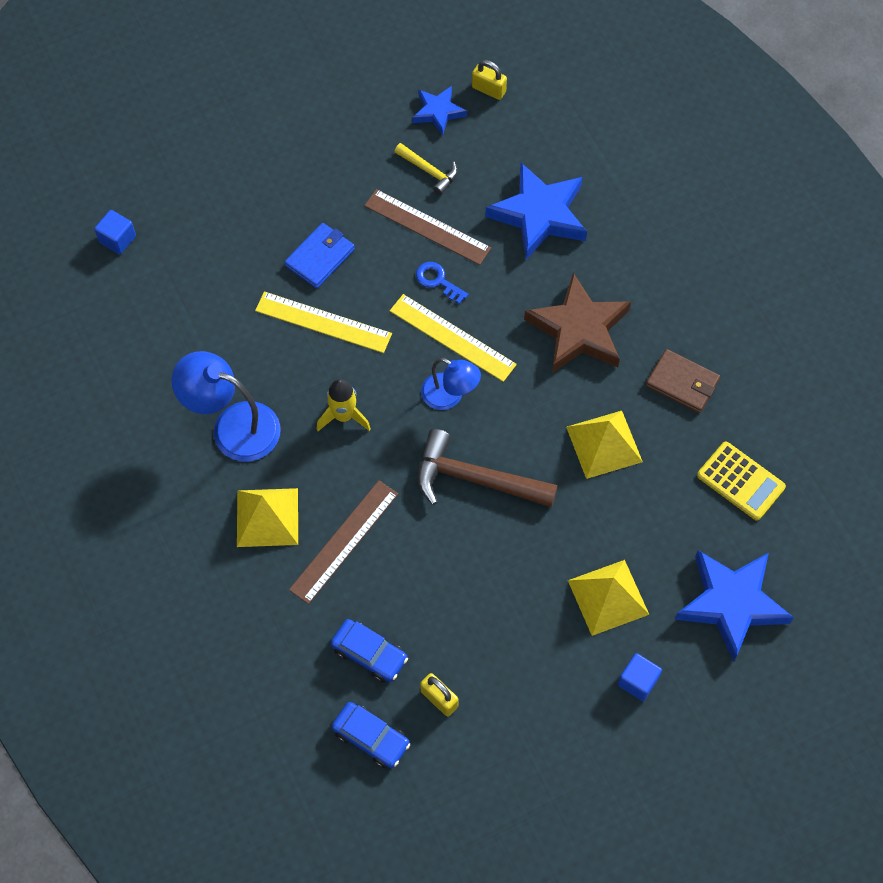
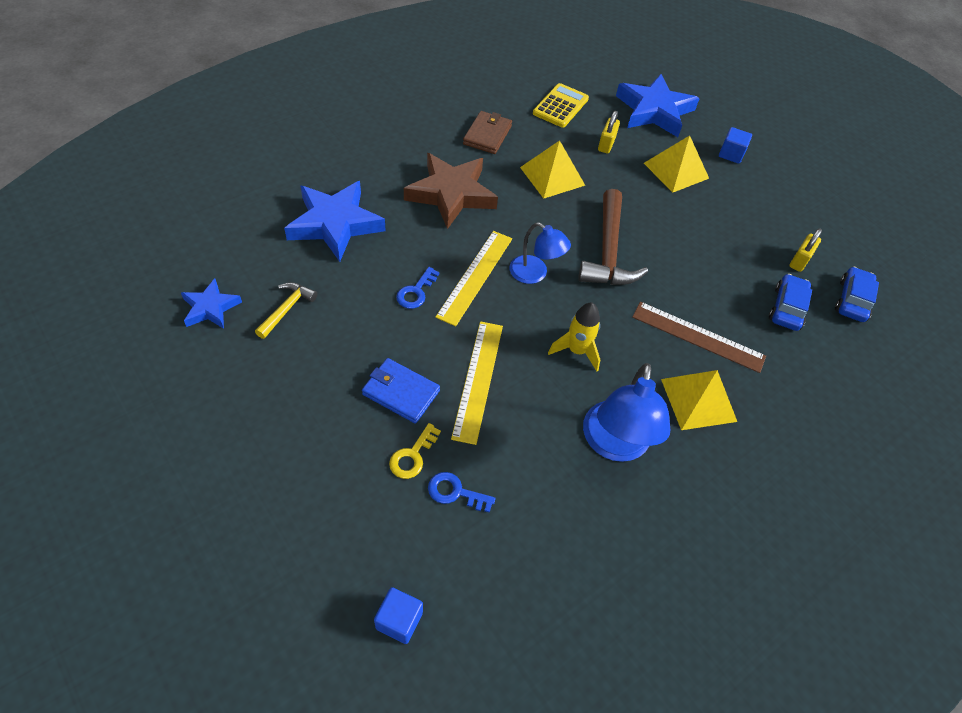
camera: 105 degrees left, 10 degrees down
(213, 289) = (455, 492): none -> blue key
(253, 261) = (412, 456): none -> yellow key
(427, 227) = (355, 305): brown ruler -> none
(450, 396) = (535, 274): blue lamp -> blue lamp turned 105 degrees clockwise
(488, 89) = (184, 269): yellow padlock -> yellow padlock (606, 144)

